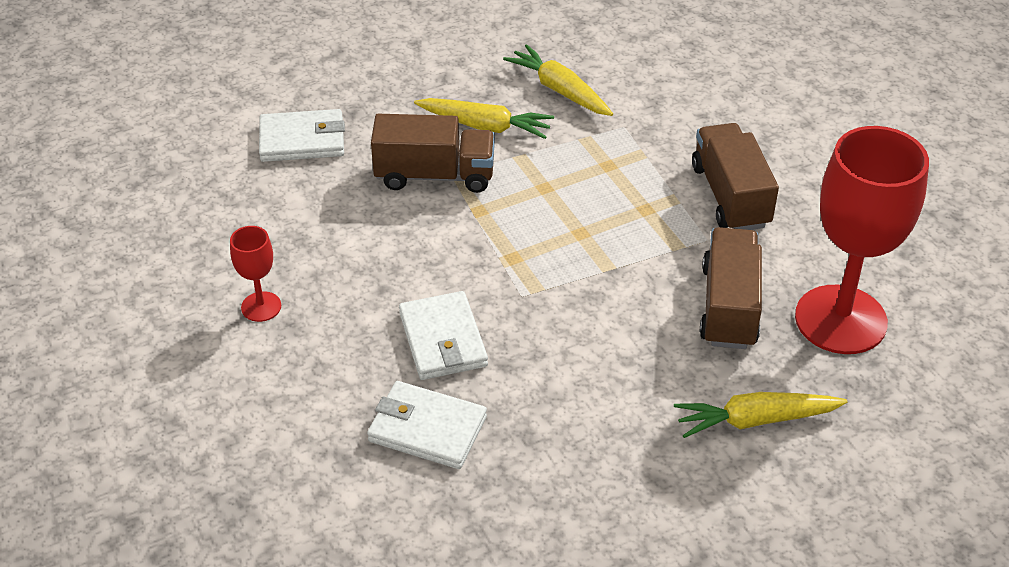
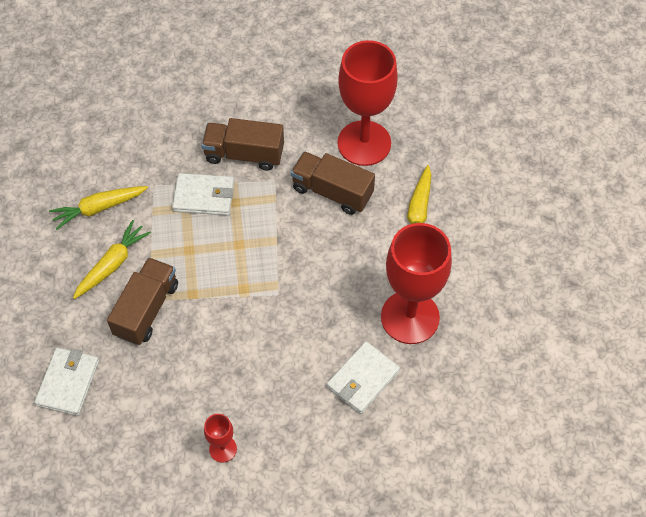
camera: 70 degrees left, 15 degrees up
(443, 340) = (296, 349): white wallet -> white wallet (204, 196)
(560, 459) = (410, 317): none -> red goblet

